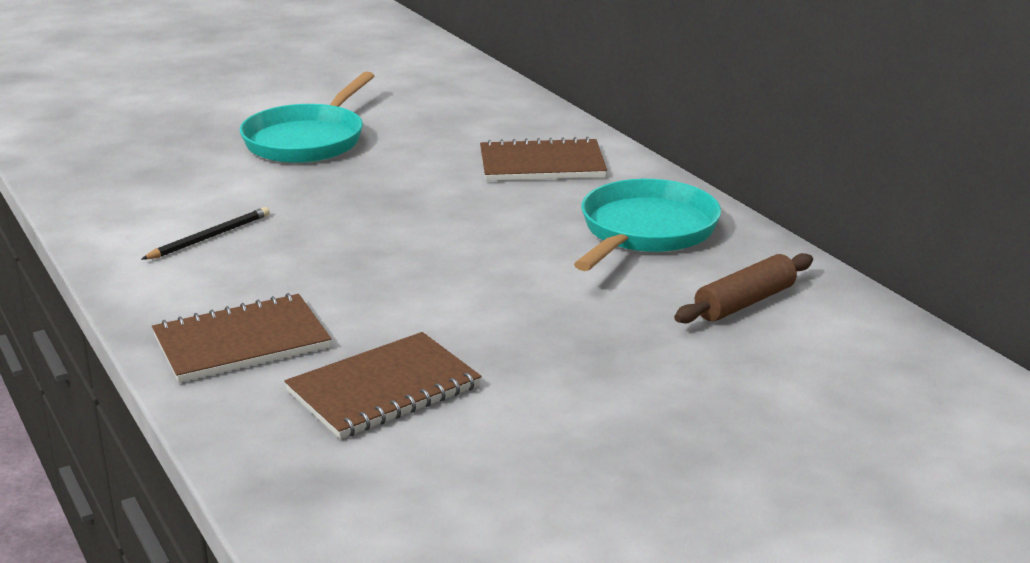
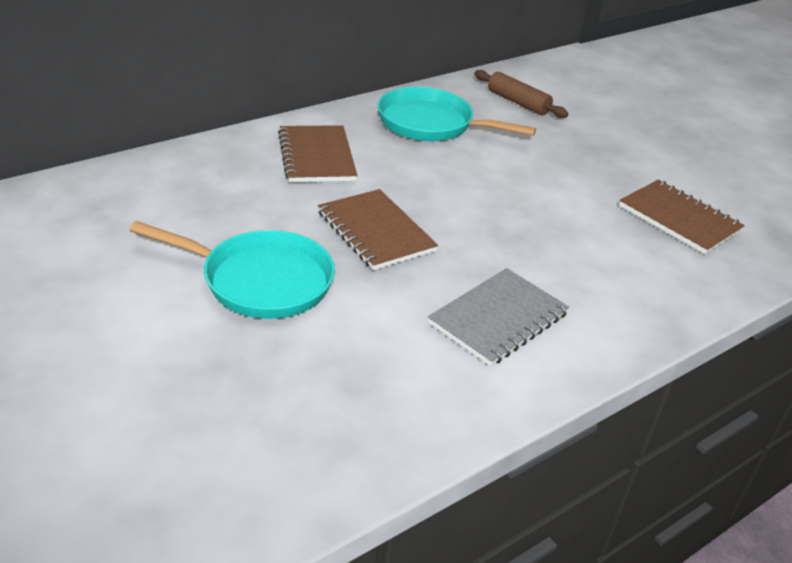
camera: 100 degrees left, 10 degrees up
(209, 237) = (498, 319): black pencil -> grey notebook
(241, 342) = (657, 280): brown notebook -> brown notebook (375, 232)

